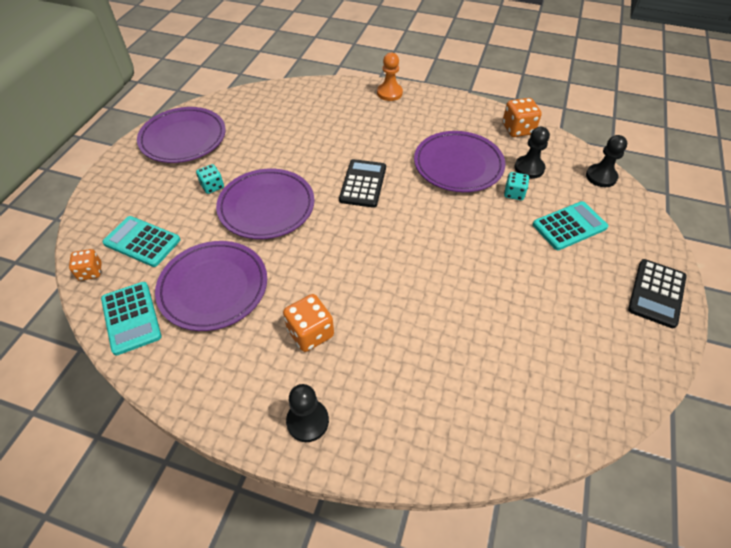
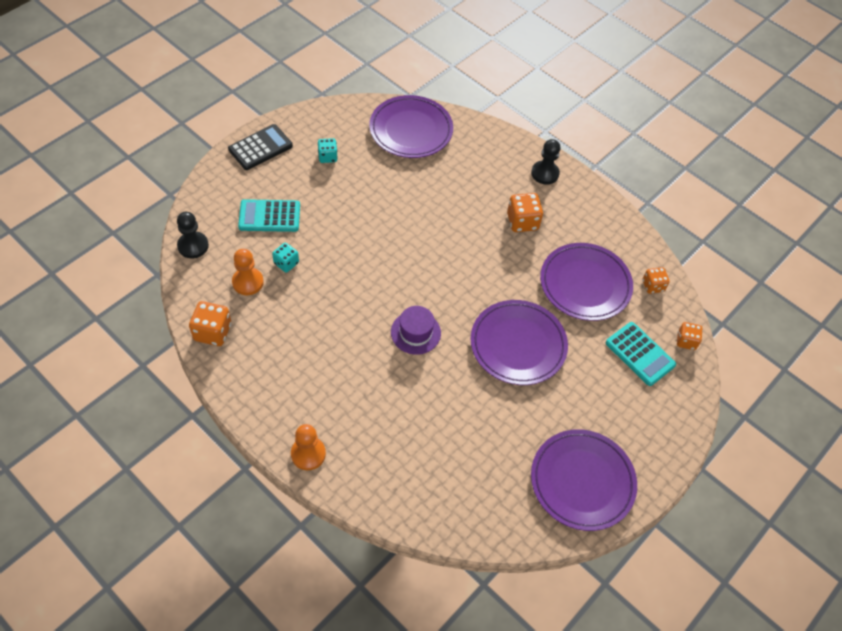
camera: 160 degrees left, 5 degrees up
(131, 318) = (653, 286): turquoise calculator -> orange dice
(212, 186) = (563, 393): turquoise dice -> turquoise dice (327, 157)
(363, 184) = (415, 332): black calculator -> purple hat
(458, 165) = (310, 314): purple plate -> purple plate (411, 130)
(529, 168) = (248, 282): black pawn -> orange pawn

